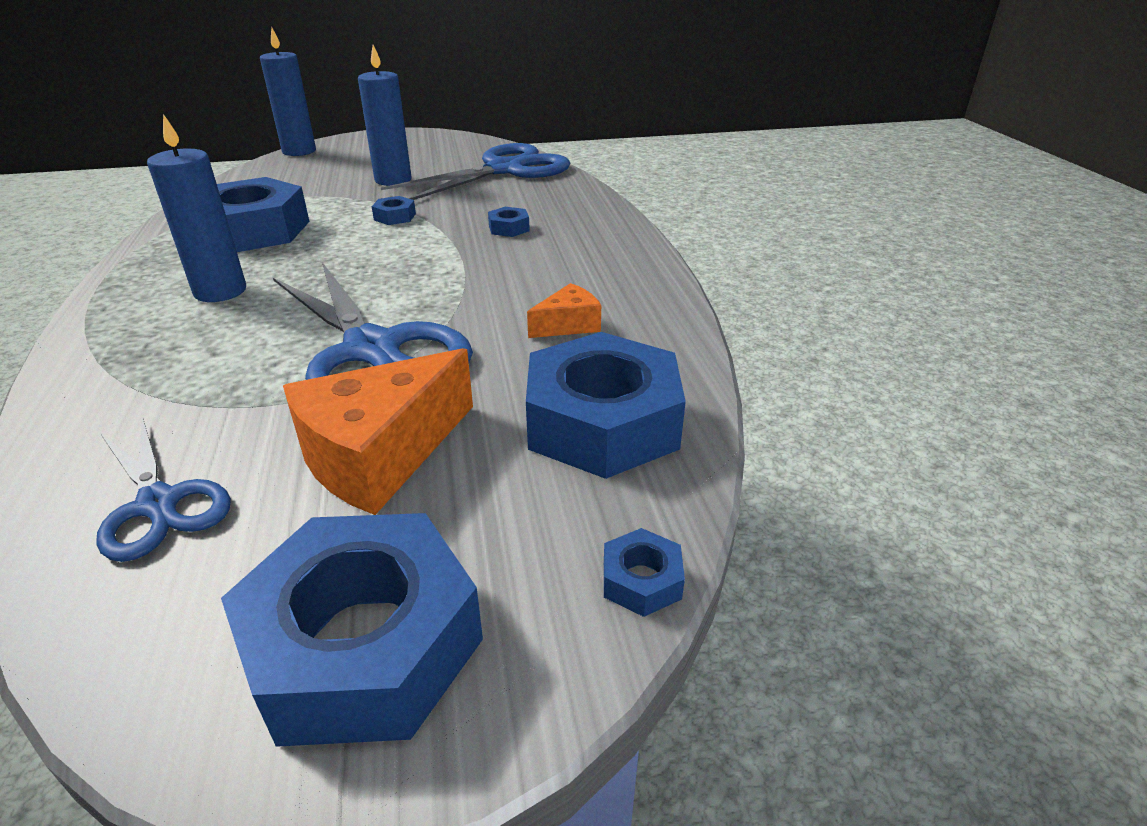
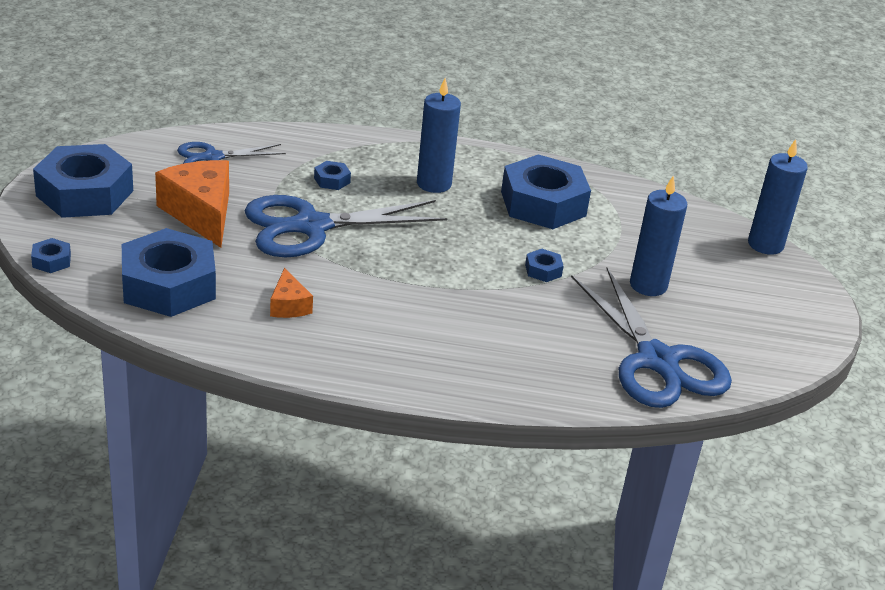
camera: 105 degrees right, 0 degrees up
(509, 228) = (484, 323): blue nut -> blue nut (332, 180)

